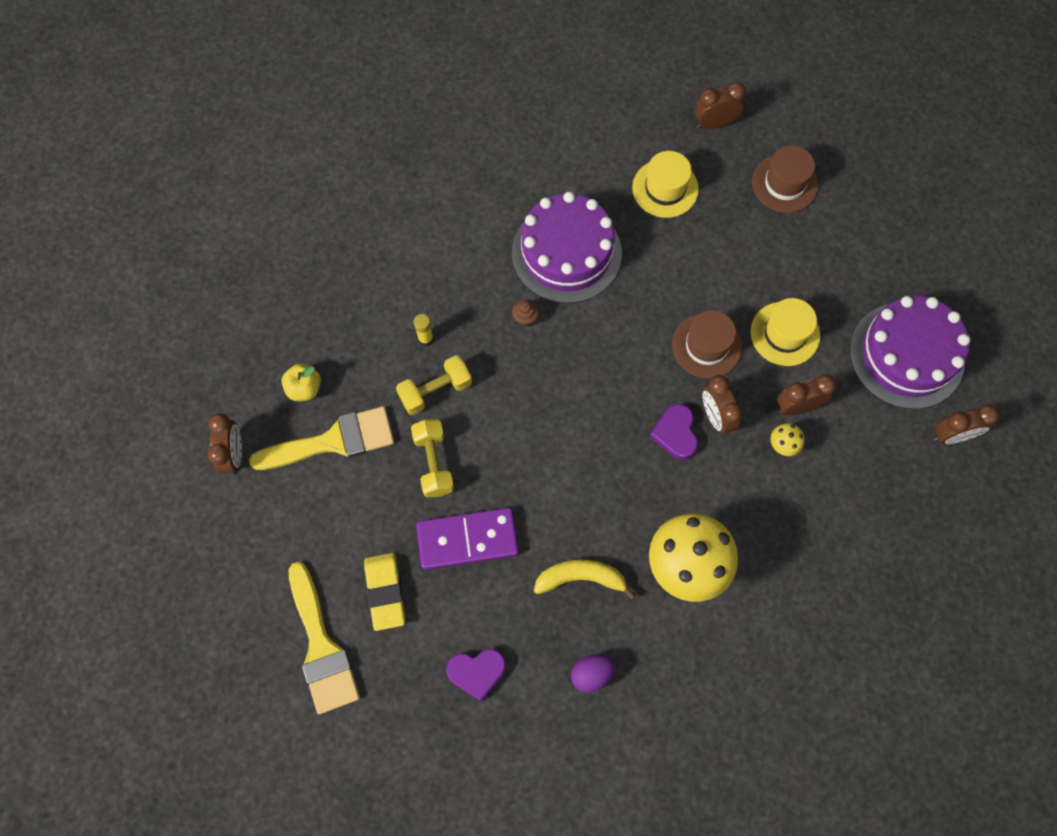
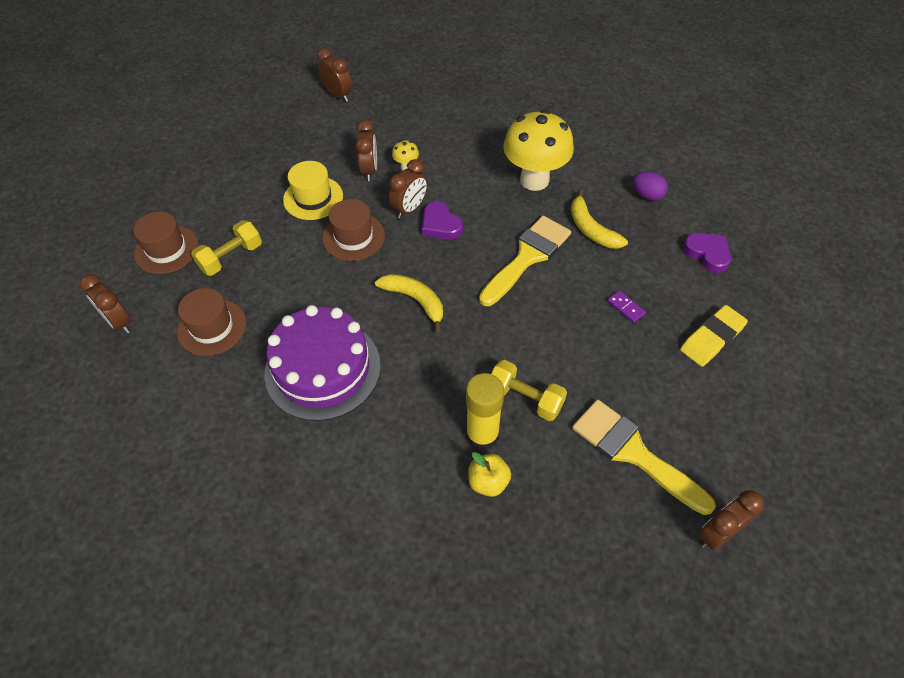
camera: 120 degrees left, 15 degrees down
(304, 388) = (607, 512): yellow apple -> yellow apple (488, 482)
(321, 647) = (789, 356): yellow brush -> yellow brush (527, 257)
(425, 338) = (482, 435): yellow glue stick -> yellow glue stick, size x1.98
(434, 463) = (587, 363): yellow dumbbell -> yellow dumbbell (231, 257)
(467, 540) = (626, 307): purple domino -> purple domino, size x0.41
(525, 318) = (408, 367): brown cupcake -> none
(593, 360) = (415, 300): none -> yellow banana
(665, 188) = (212, 327): yellow hat -> brown hat
(675, 433) = (440, 225): purple heart -> purple heart turned 90 degrees clockwise
(797, 406) = (369, 170): brown clock -> brown clock turned 135 degrees counterclockwise
(906, 355) = (290, 133): purple cake -> none

